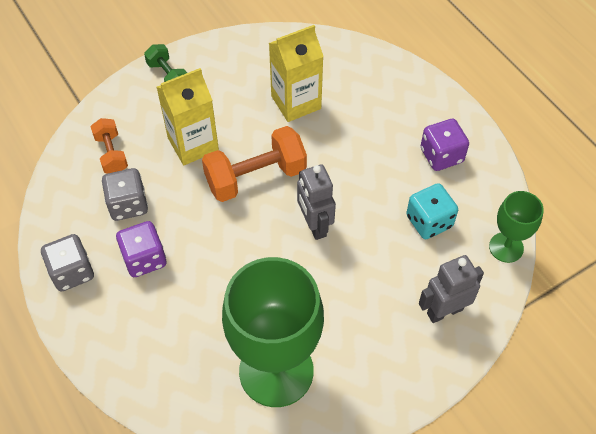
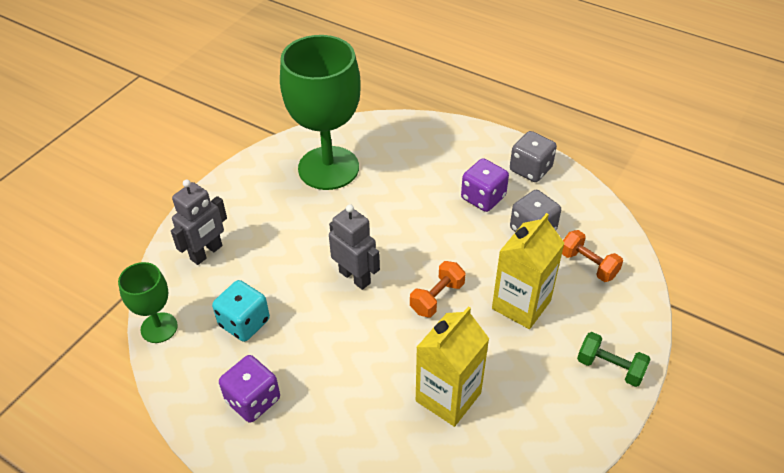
camera: 155 degrees right, 10 degrees down
(256, 177) = (437, 298): orange dumbbell -> orange dumbbell, size x0.58

